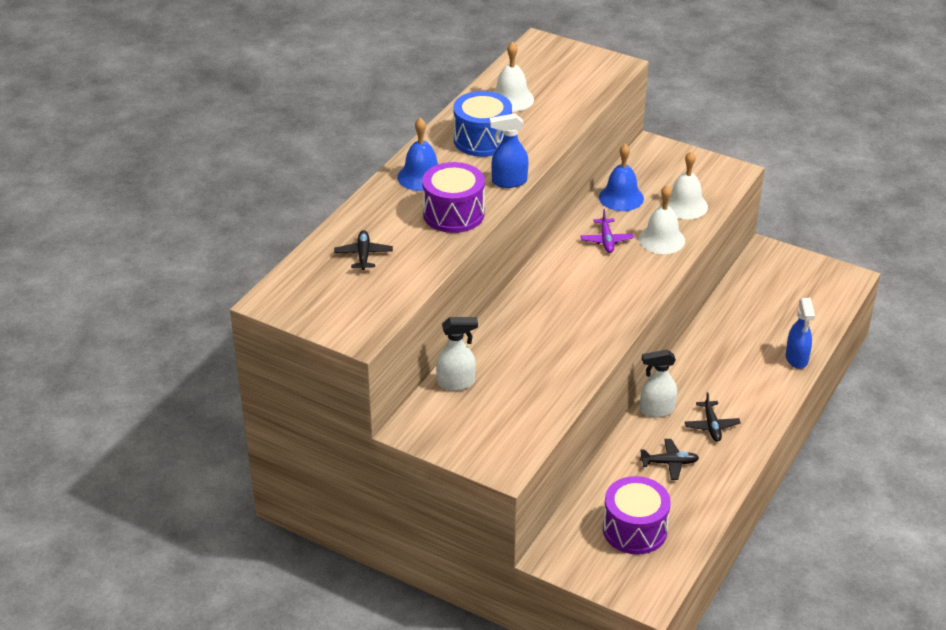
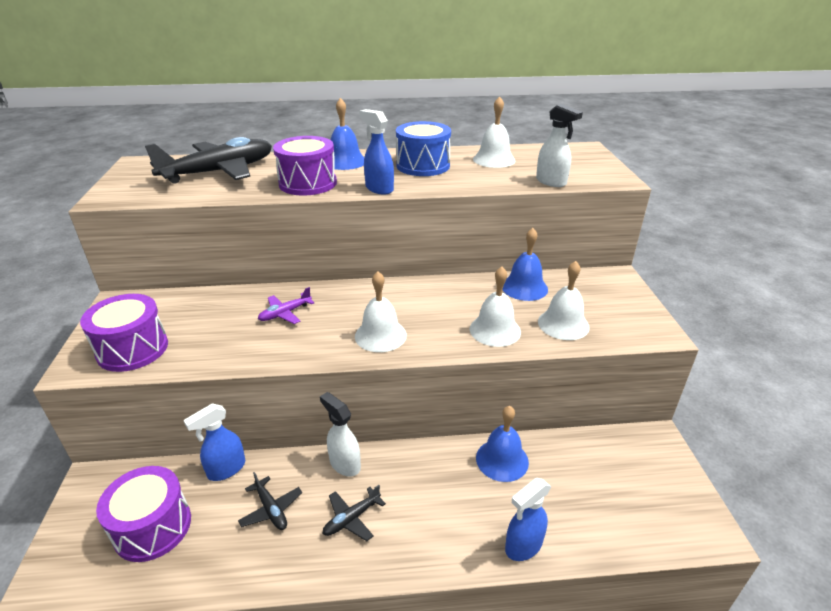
camera: 55 degrees right, 5 degrees down
(363, 255) = (220, 172): black plane -> black plane, size x2.27
(456, 383) = (191, 301): white spray bottle -> white spray bottle (551, 182)
(506, 432) = (132, 349): none -> purple drum
(606, 240) = (455, 302): purple plane -> purple plane (285, 313)
(606, 476) = (226, 469): none -> blue spray bottle
(615, 296) = (380, 335): none -> white bell
(721, 331) = (502, 460): none -> blue bell

